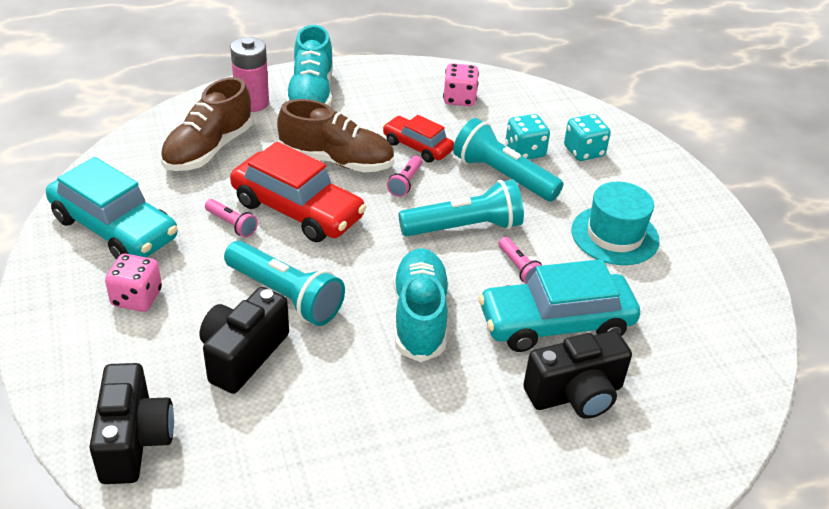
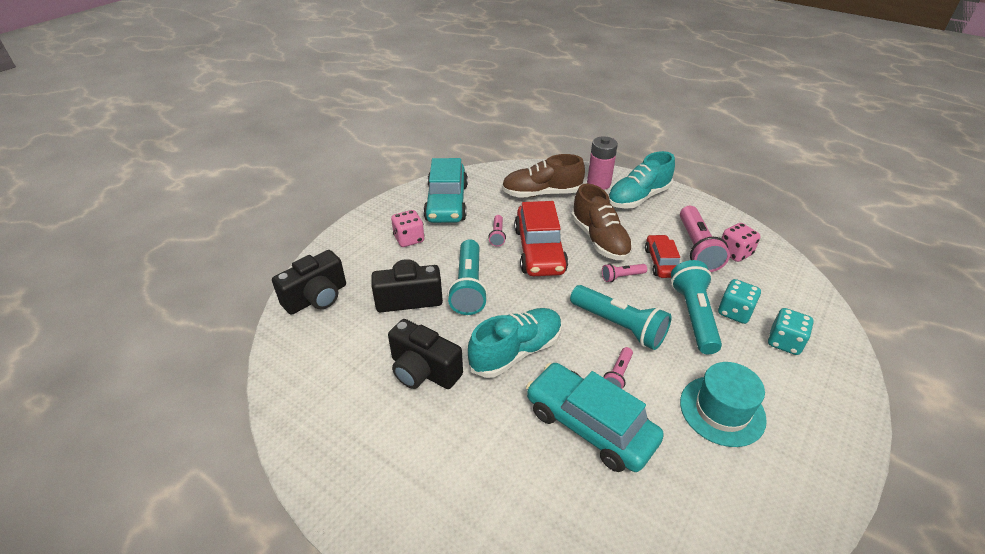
camera: 55 degrees right, 0 degrees up
(426, 114) = (697, 248): none -> pink flashlight
(575, 394) = (535, 476): black camera -> black camera (423, 371)

